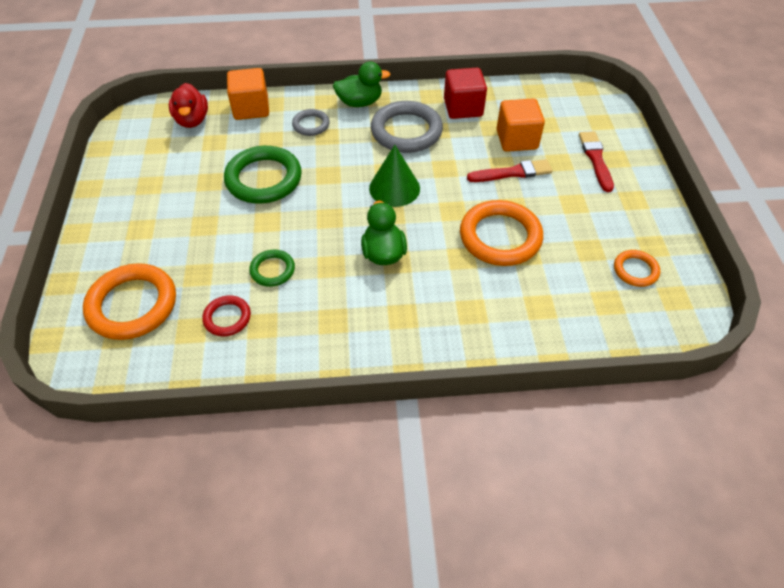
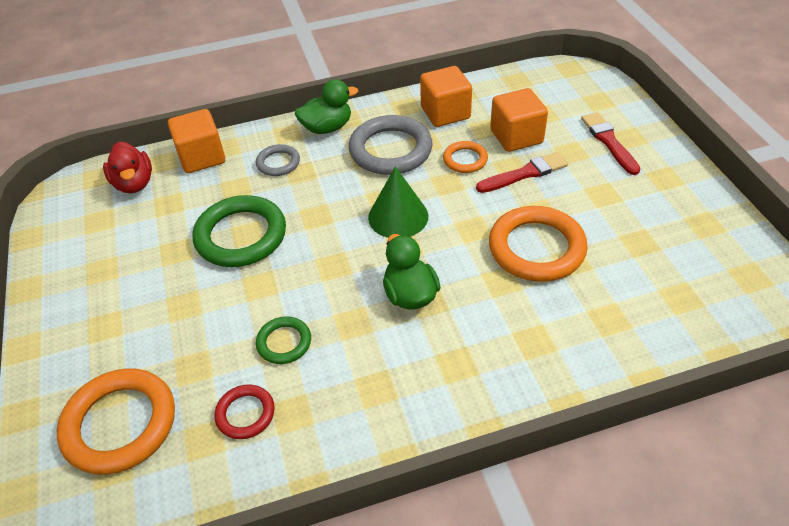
camera: 10 degrees left, 5 degrees down
(463, 108) = (445, 113): red cube -> orange cube
(635, 270) = (697, 255): orange ring -> orange ring (465, 160)

